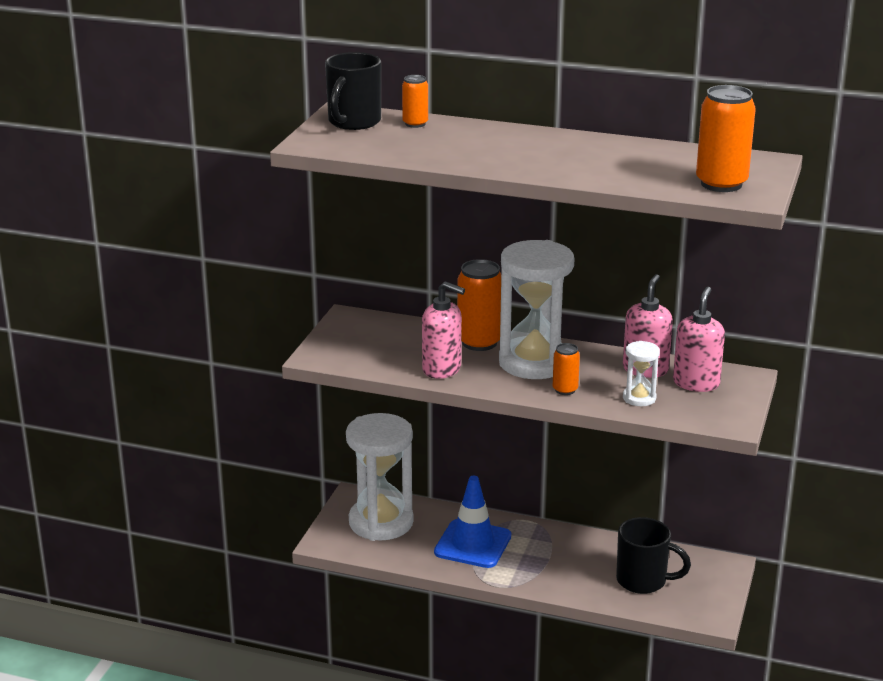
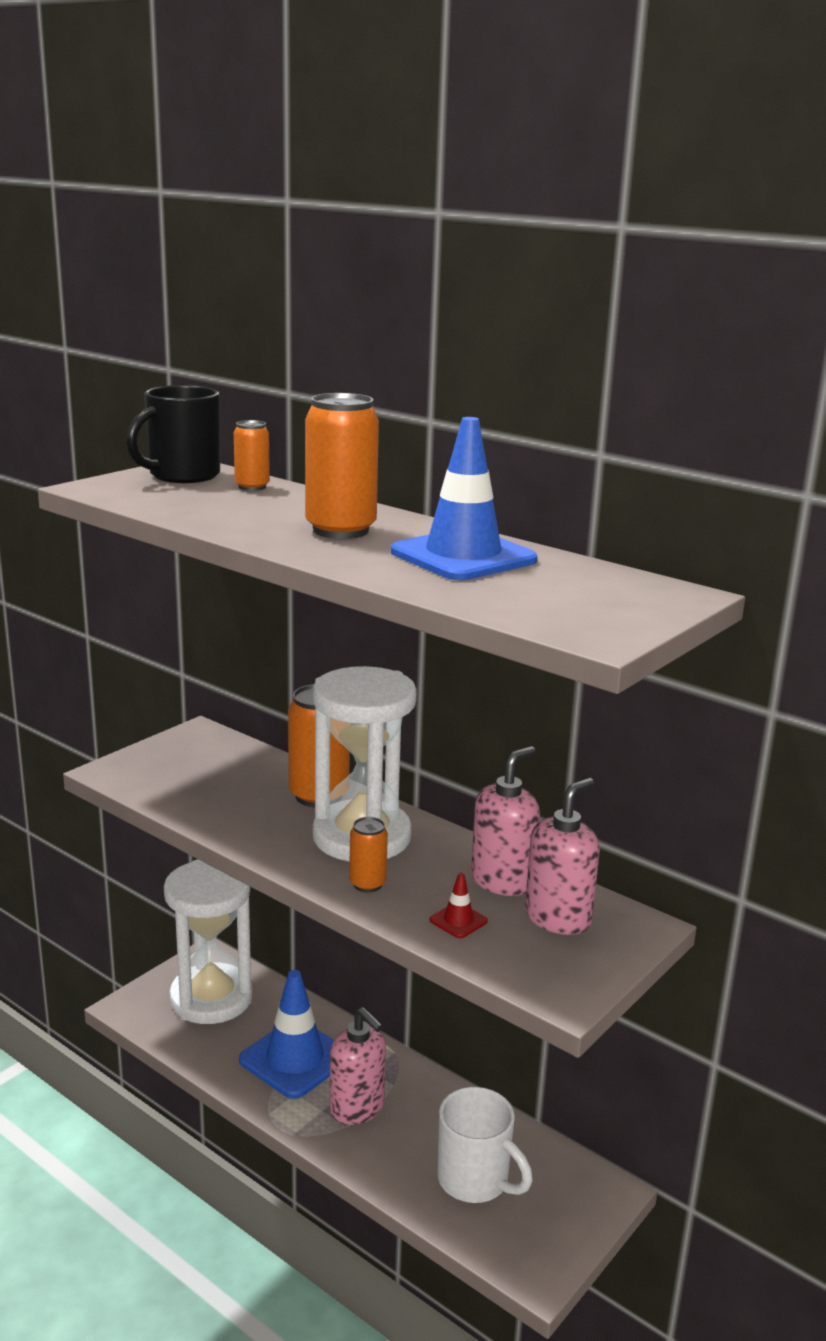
camera: 20 degrees right, 5 degrees down
(442, 369) = (239, 819): pink soap dispenser -> pink soap dispenser (357, 1108)
(620, 156) = (463, 556): none -> blue traffic cone
(639, 398) = (458, 921): white hourglass -> red traffic cone
(643, 581) = (475, 1180): black mug -> white mug
(721, 184) = (568, 611): orange can -> orange can (341, 530)

